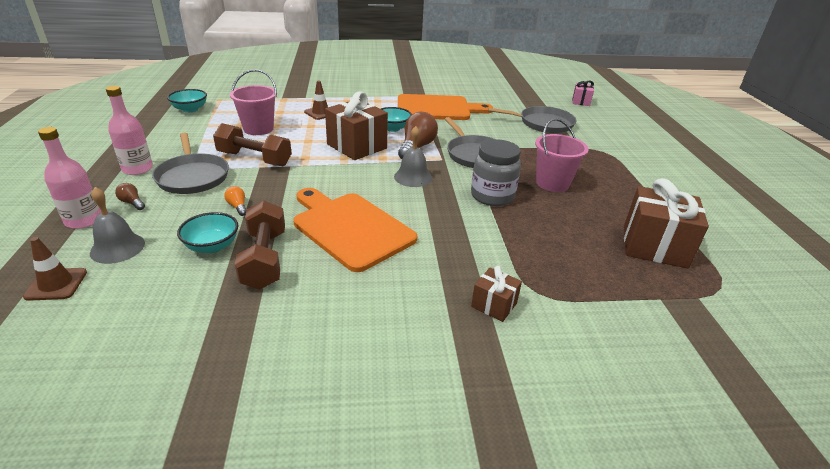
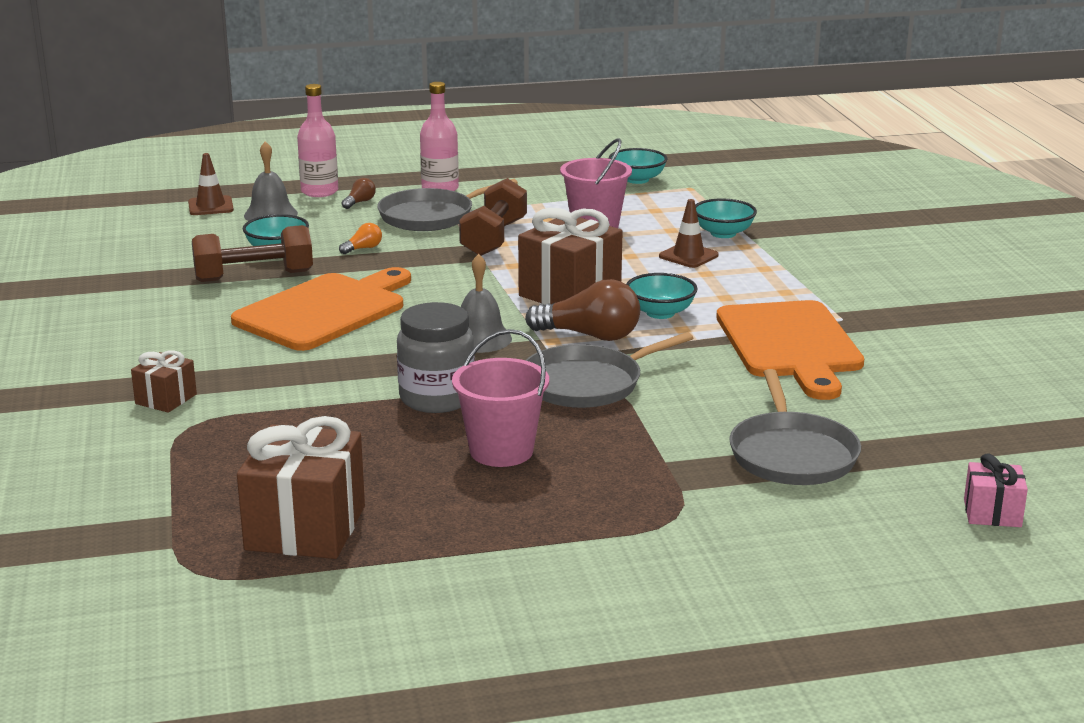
camera: 85 degrees right, 10 degrees down
(294, 102) = (723, 233): none -> turquoise bowl

